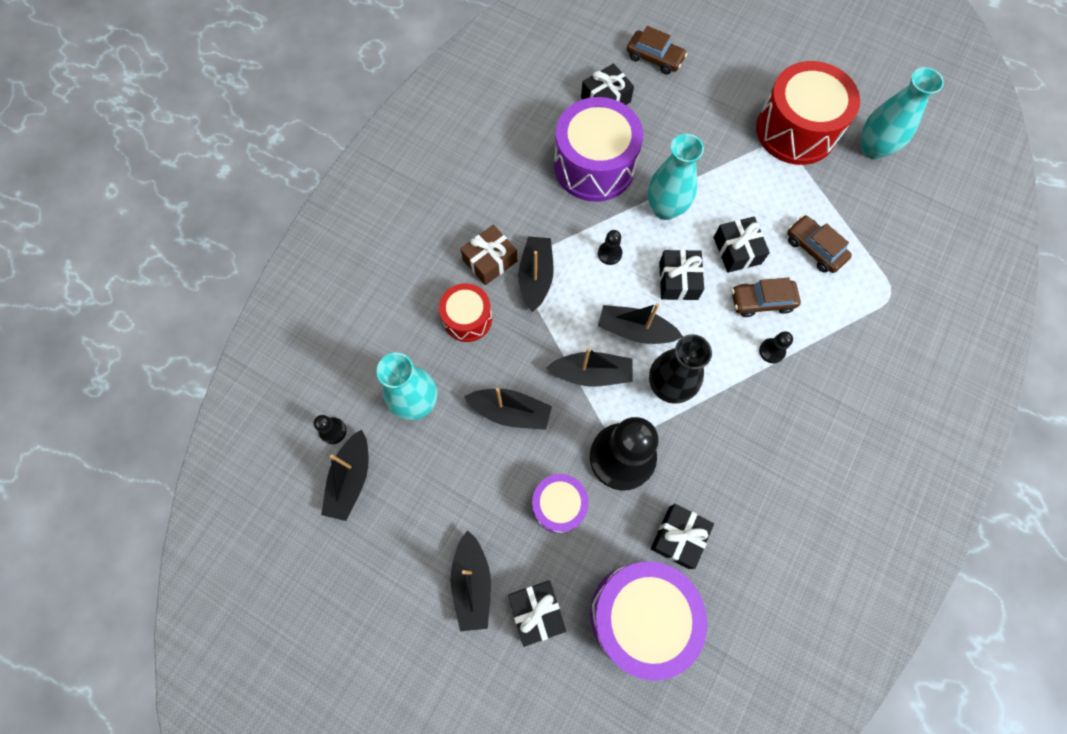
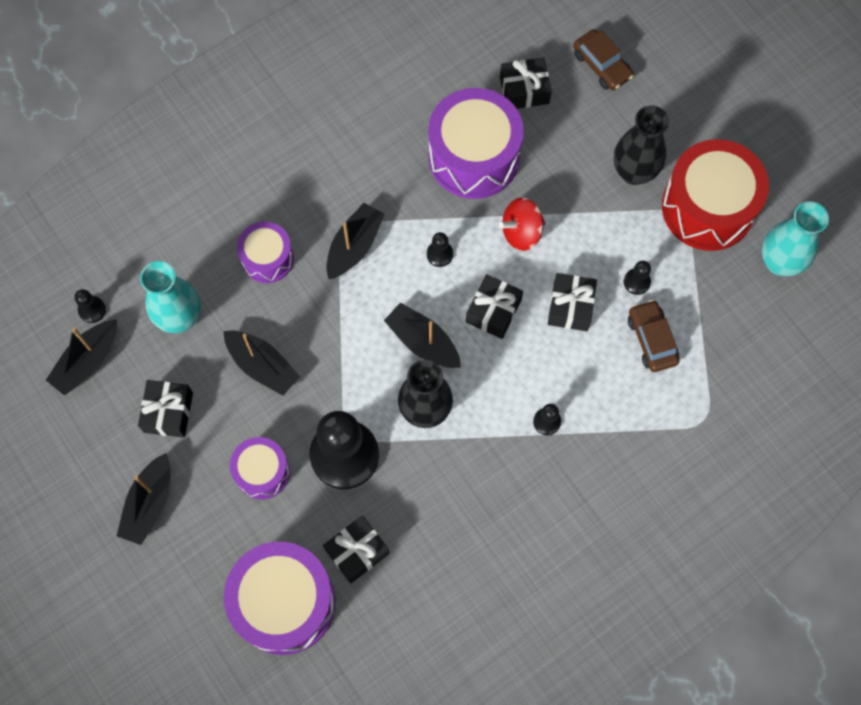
camera: 25 degrees right, 0 degrees up
(467, 318) = (267, 258): red drum -> purple drum
(490, 260) = (318, 210): brown gift -> none
(536, 611) = (193, 555): black gift -> black gift (168, 412)
(591, 374) = (358, 364): black boat -> none
(665, 208) = (521, 232): turquoise vase -> red spinning top
(725, 127) = (634, 172): none -> black vase
(762, 301) = (566, 368): brown car -> none
(776, 209) = (636, 282): none -> black pawn

